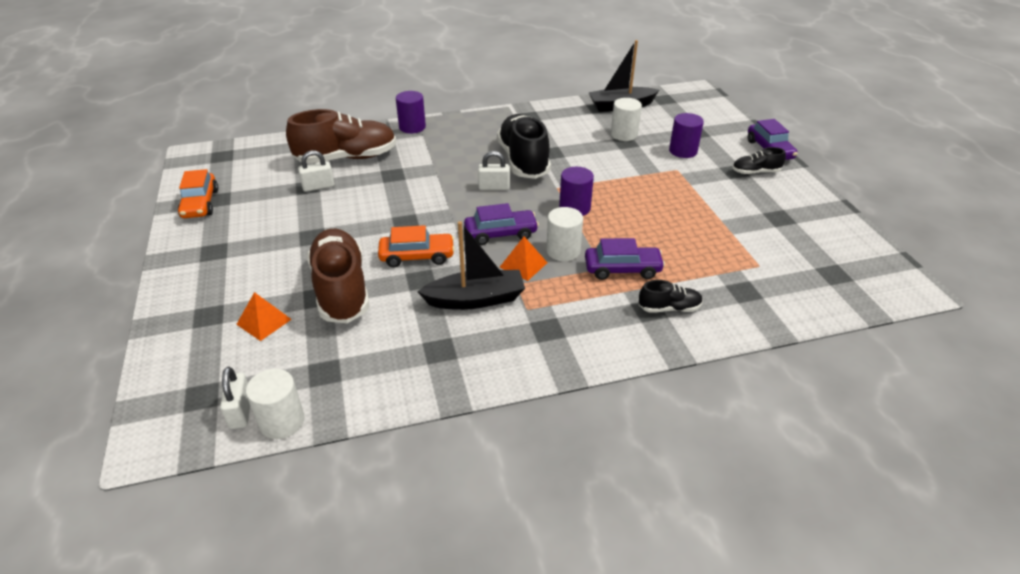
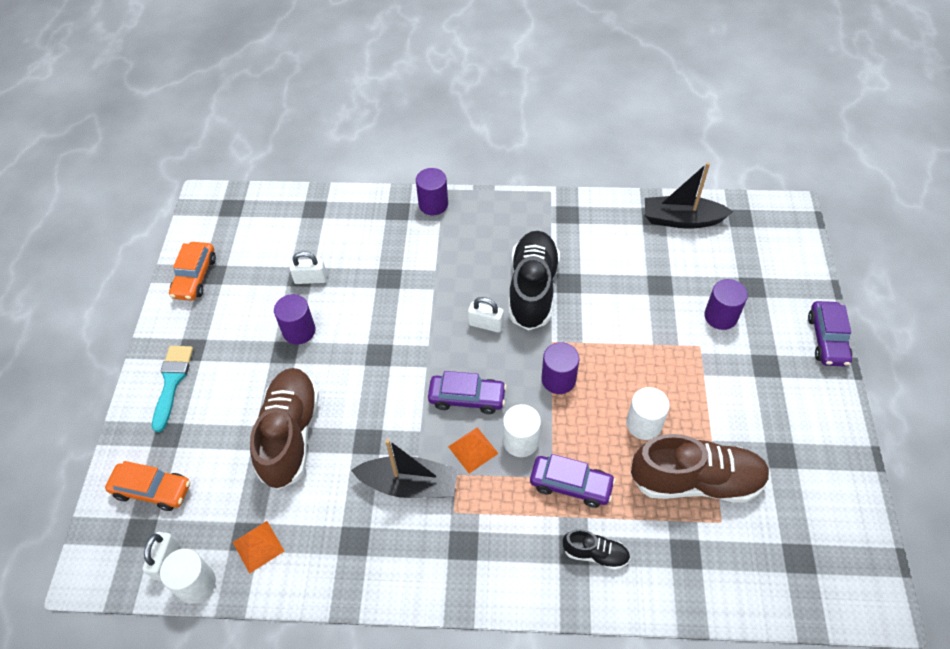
camera: 20 degrees right, 15 degrees up
(200, 277) = (172, 382): none -> turquoise brush
(264, 321) = (212, 457): orange pyramid -> orange pyramid (258, 546)
(321, 220) = (299, 331): none -> purple cylinder
(346, 158) = (350, 240): brown shoe -> brown shoe (696, 481)
(417, 256) = (374, 408): orange car -> orange car (152, 490)
(624, 134) = (663, 271): white cylinder -> white cylinder (644, 424)
(755, 172) = (790, 374): black shoe -> none

